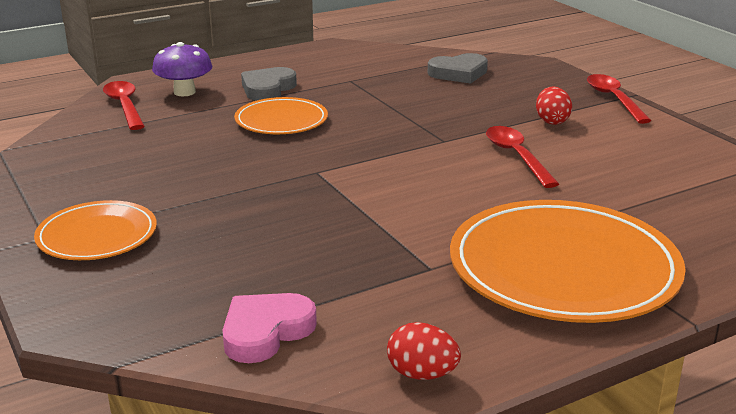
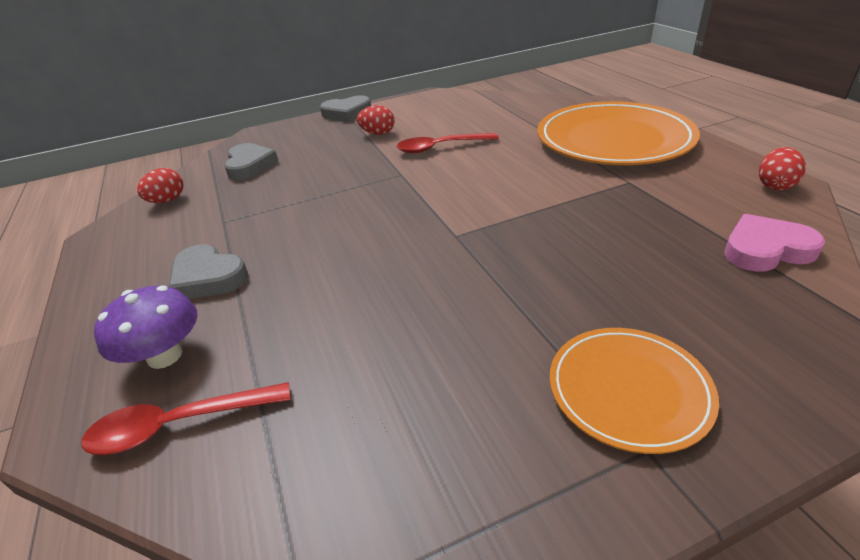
camera: 80 degrees left, 10 degrees up
(265, 332) = (766, 249): pink heart -> pink heart turned 120 degrees clockwise
(281, 121) = (316, 262): orange plate -> none
(387, 55) = (167, 201): none -> red egg
(614, 99) = (347, 113): red spoon -> grey heart

